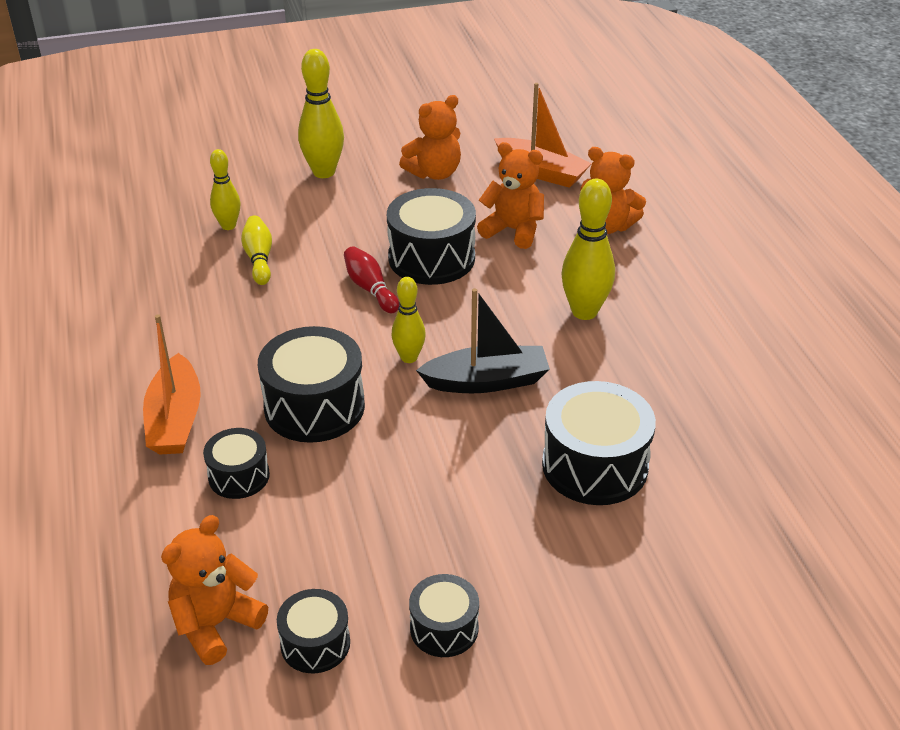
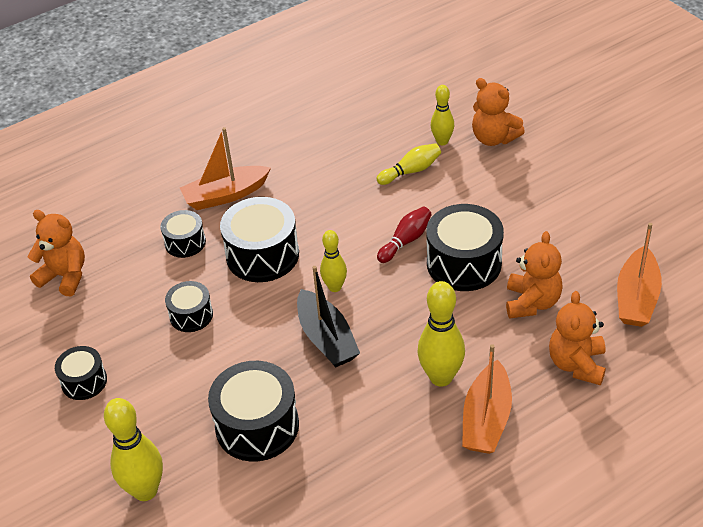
camera: 75 degrees right, 5 degrees up
(315, 643) = (60, 324): black drum -> black drum (191, 315)
(324, 172) = (545, 165): yellow bowling pin -> yellow bowling pin (145, 490)
(434, 173) = (587, 229): orange teddy bear -> orange teddy bear (494, 138)
(652, 296) = (486, 419): none -> orange boat

